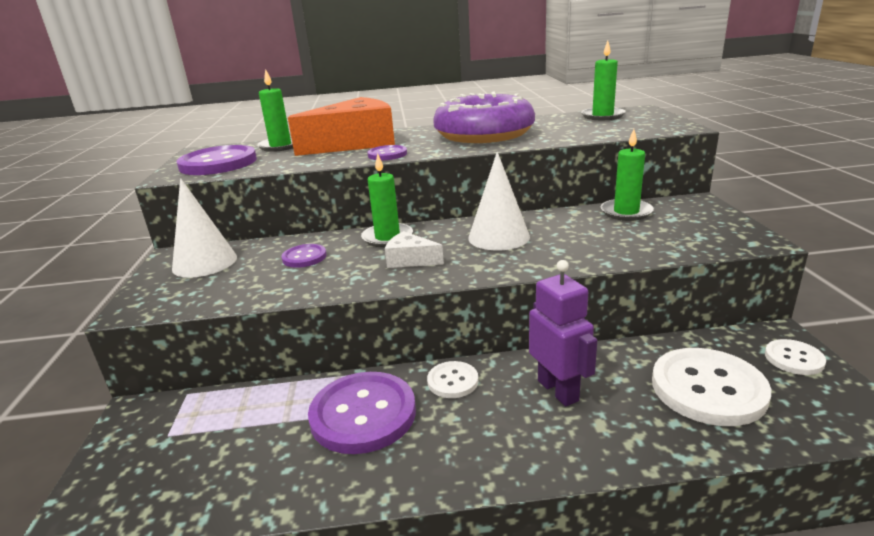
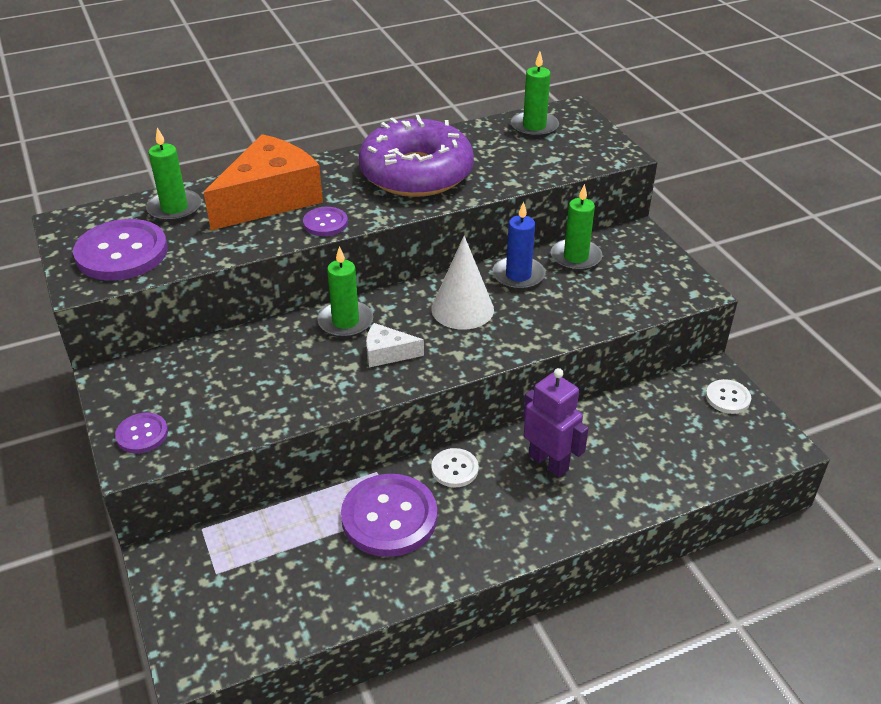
camera: 20 degrees left, 15 degrees up
(205, 263) = (159, 384): white cone -> none
(304, 257) = (271, 362): purple button -> purple button (142, 434)
(563, 220) = (518, 275): none -> blue candle
(708, 388) = (666, 439): white button -> none

